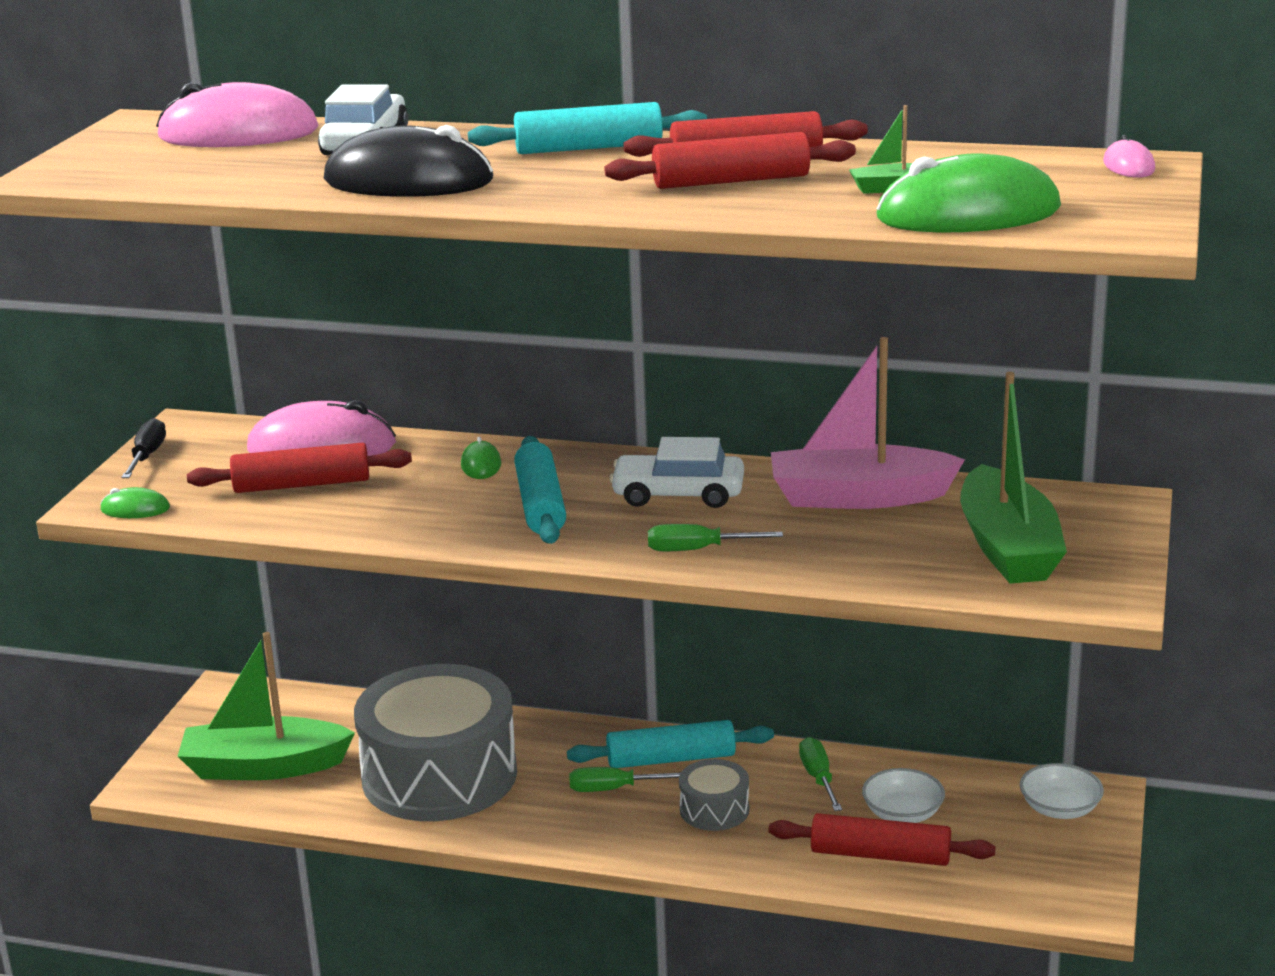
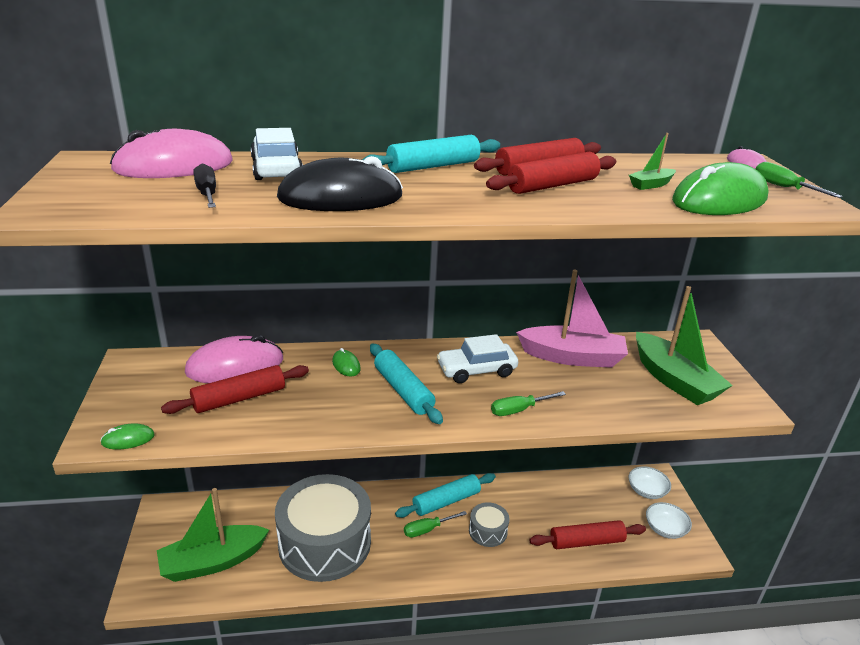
camera: 25 degrees left, 5 degrees up
(147, 455) = (114, 390): black screwdriver -> black screwdriver (207, 193)
(818, 777) = (526, 497): green screwdriver -> green screwdriver (783, 187)
(858, 497) = (572, 357): pink boat -> pink boat turned 150 degrees counterclockwise
(902, 813) = (580, 511): white bowl -> white bowl (665, 528)

